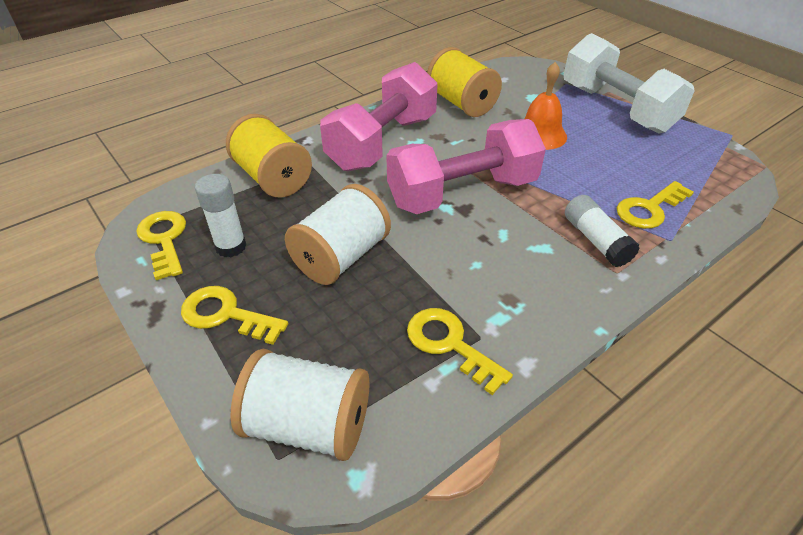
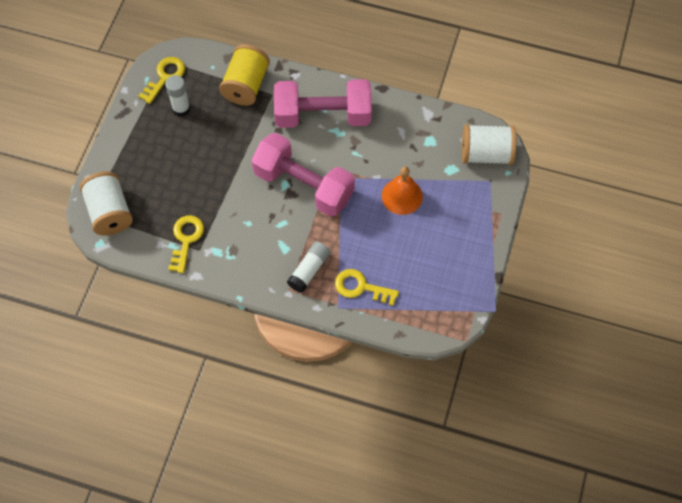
camera: 55 degrees right, 20 degrees up
(226, 315) = (140, 141): yellow key -> none
(341, 257) = (209, 161): white spool -> white spool (486, 154)
(461, 103) = (406, 131): yellow spool -> none
(616, 108) = (476, 227): white dumbbell -> none

